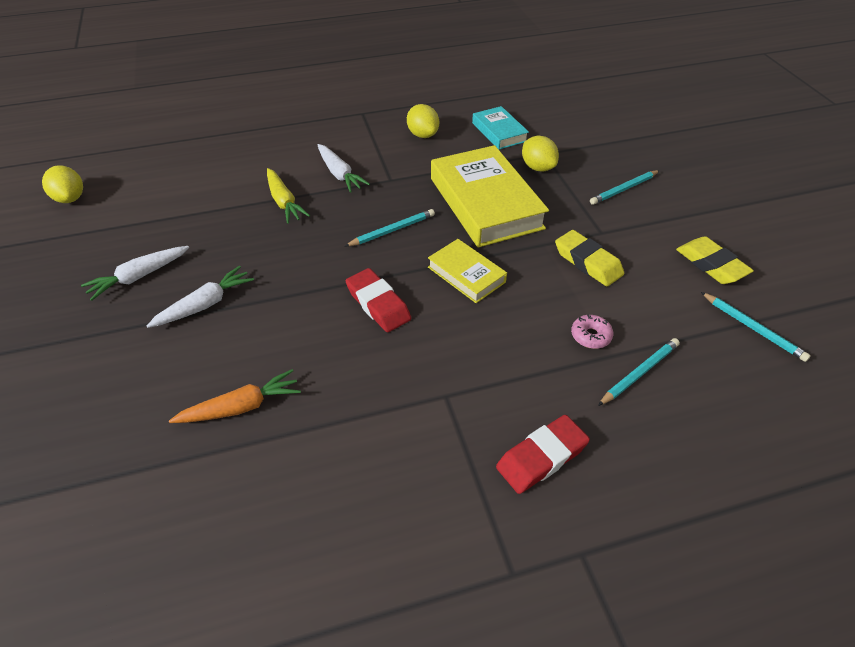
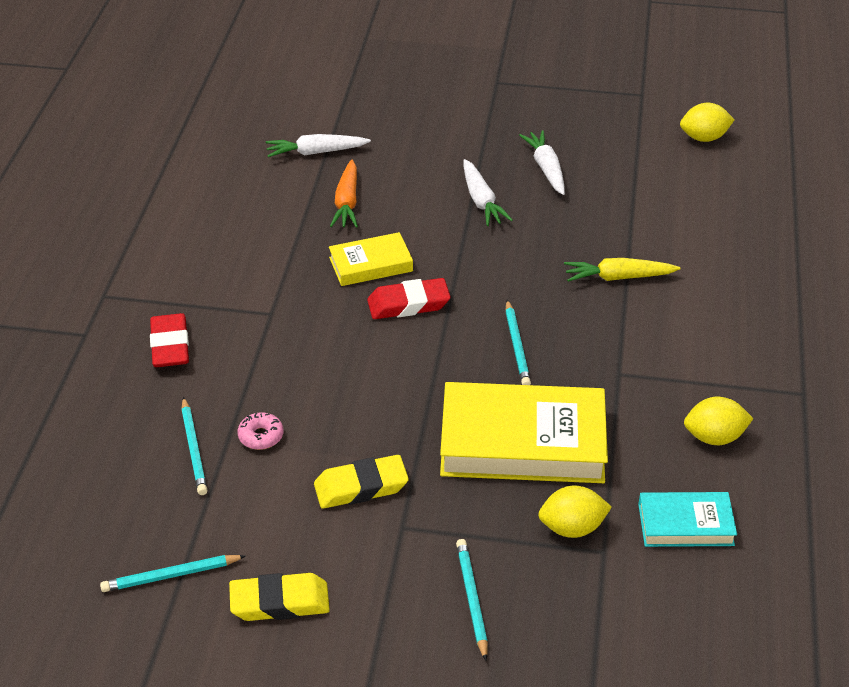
camera: 115 degrees right, 5 degrees down
(339, 174) = (653, 333): white carrot -> white carrot (316, 152)
(466, 274) = (408, 379): yellow book -> yellow book (371, 264)

